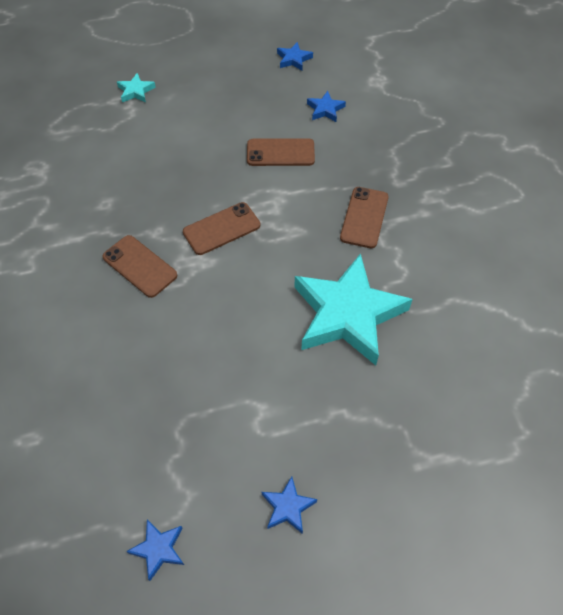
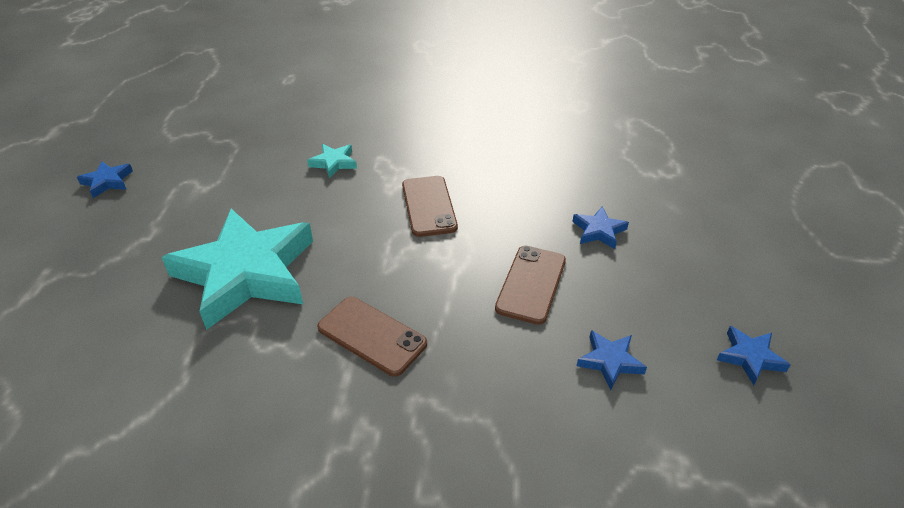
camera: 110 degrees right, 15 degrees down
(136, 91) = (689, 182): turquoise star -> turquoise star (334, 163)
(140, 266) = (413, 146): brown phone -> none
(158, 549) = (151, 118): blue star -> blue star (599, 231)

